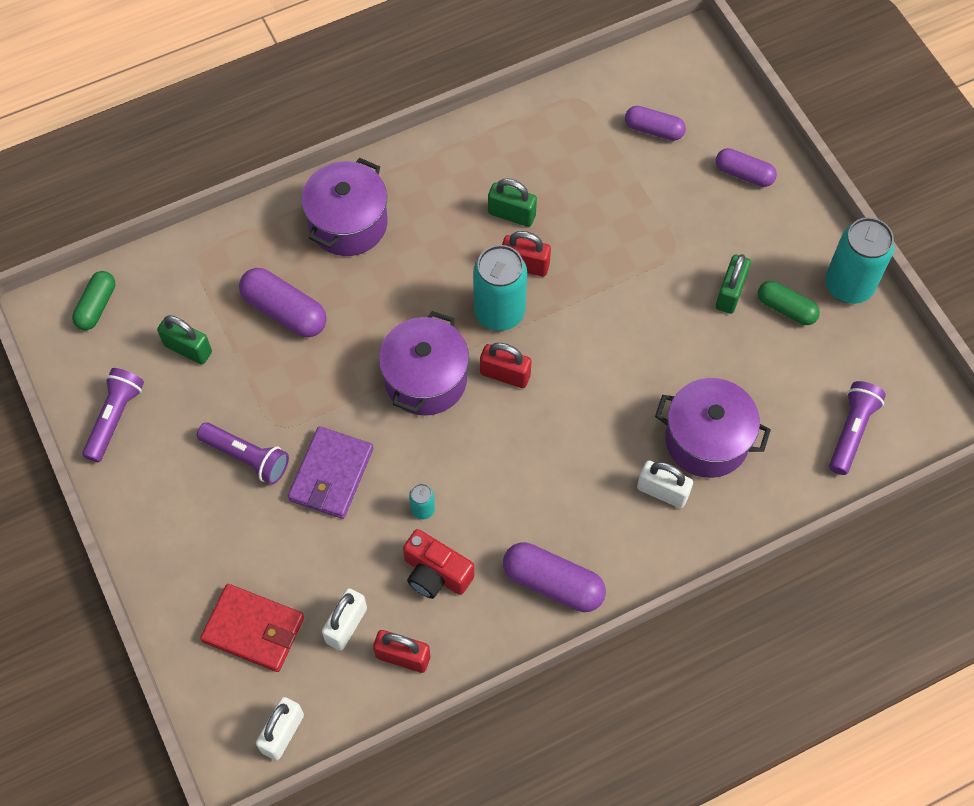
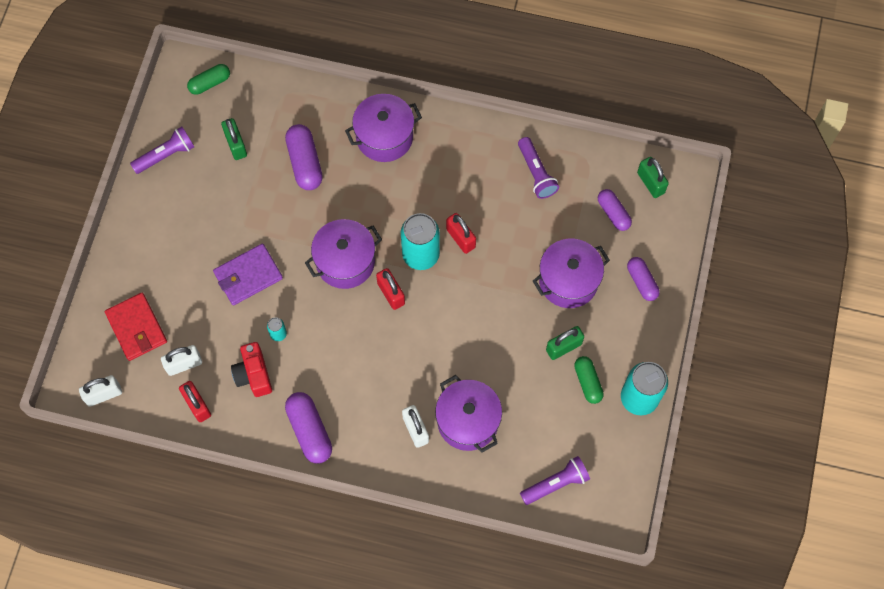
camera: 40 degrees right, 5 degrees up
(246, 457) = (213, 231): purple flashlight -> purple flashlight (536, 173)
(511, 214) = (481, 202): green padlock -> green padlock (650, 183)
(673, 226) = (568, 281): none -> purple pot

